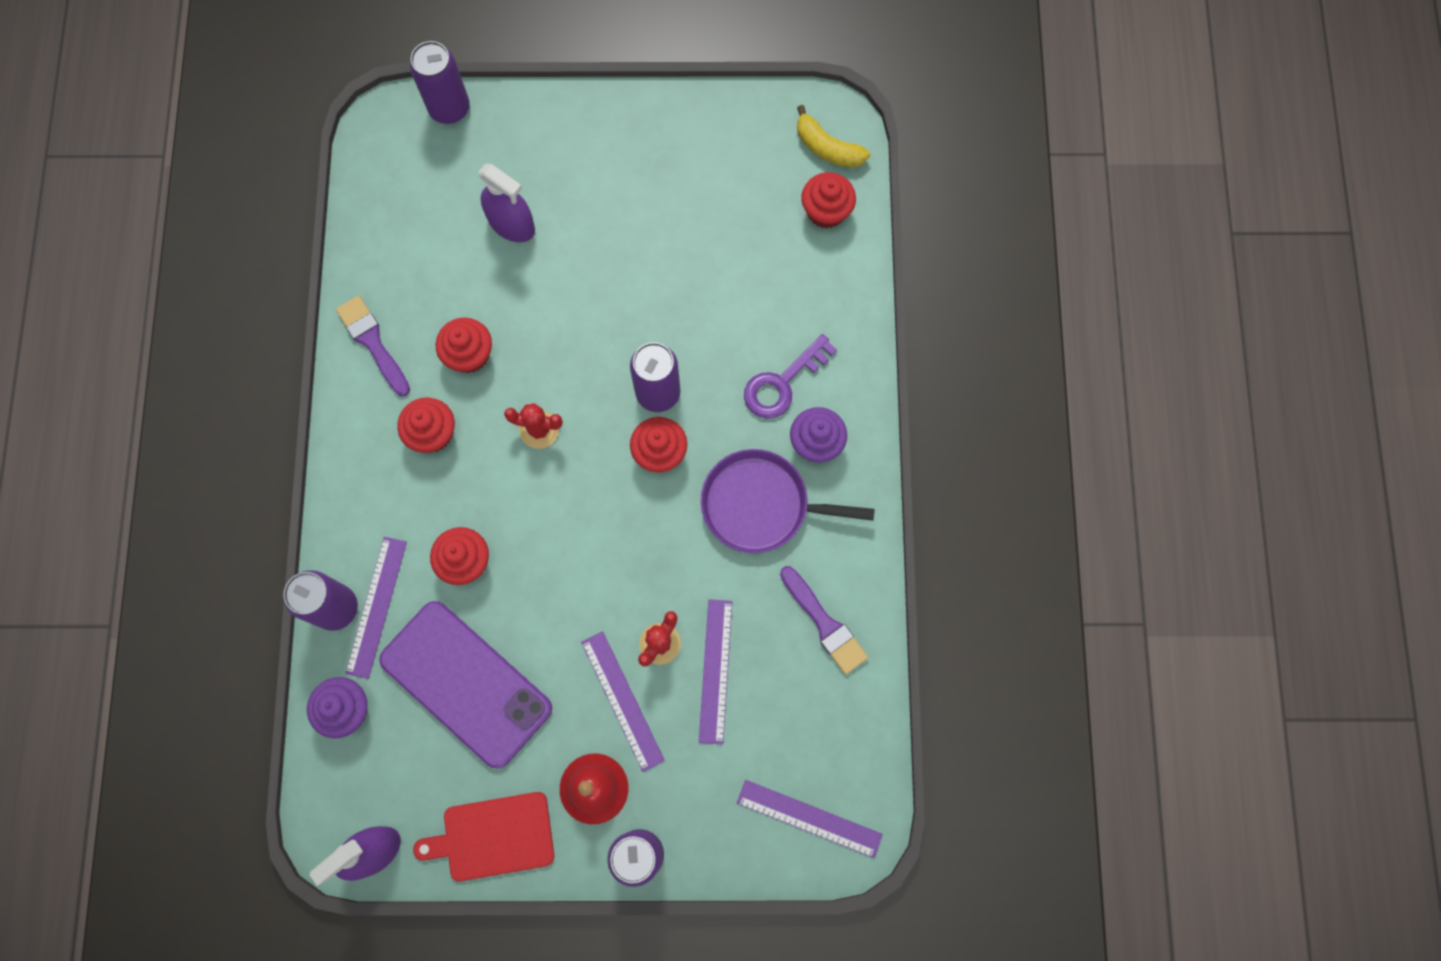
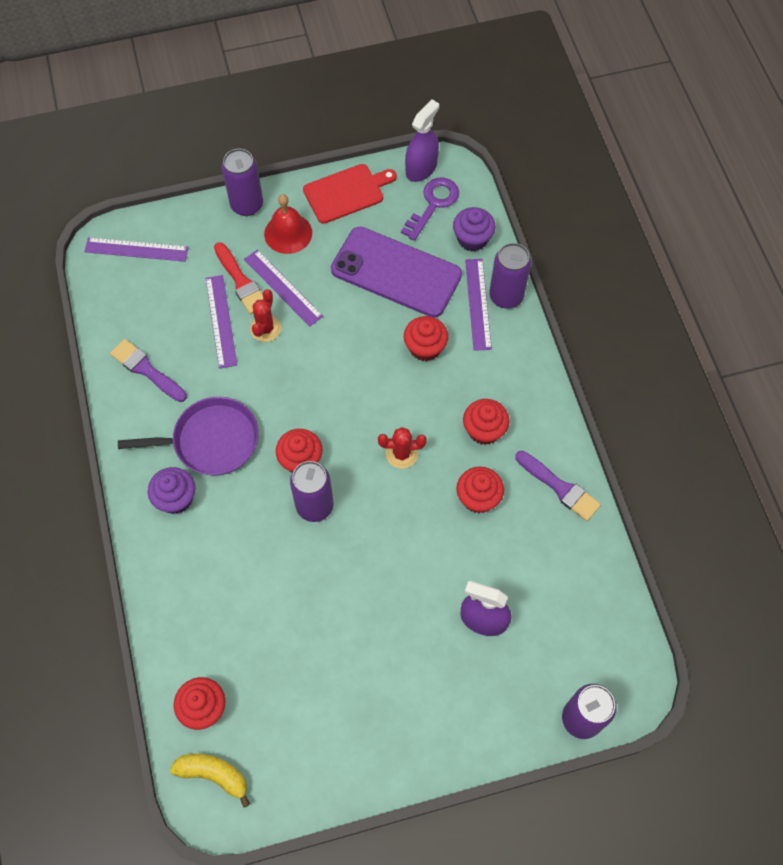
camera: 165 degrees right, 10 degrees down
(676, 725) = (241, 281): none -> red brush
(782, 383) = (213, 540): purple key -> purple key (433, 204)

